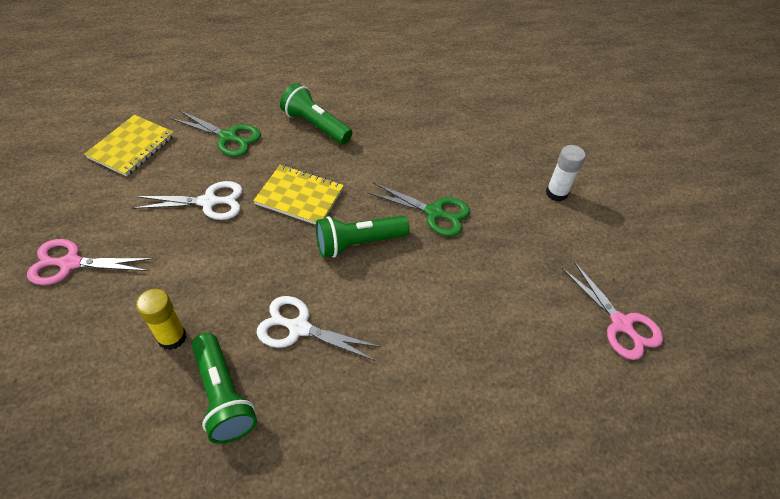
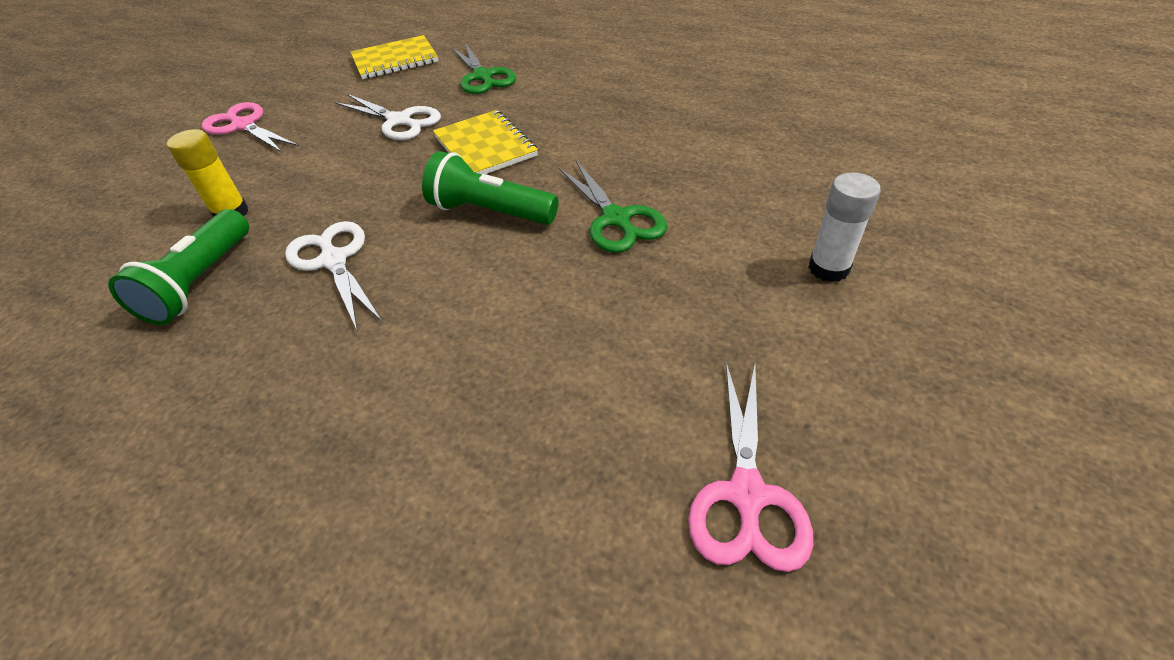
camera: 45 degrees right, 5 degrees down
(316, 125) = (580, 92): green flashlight -> none

